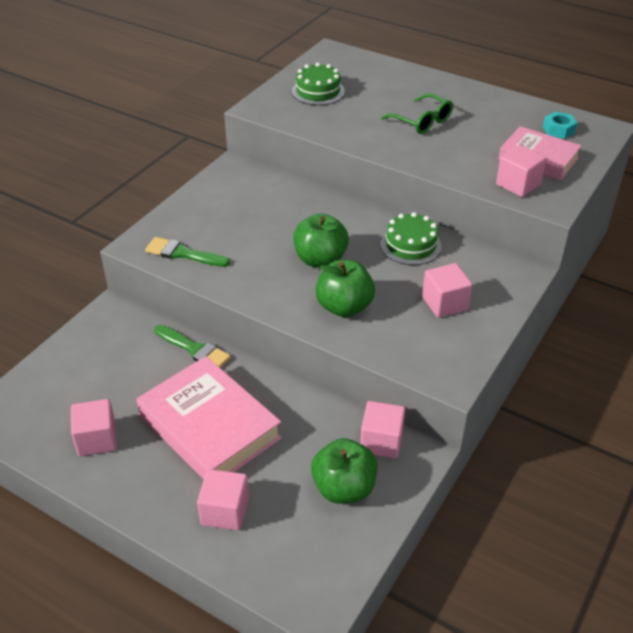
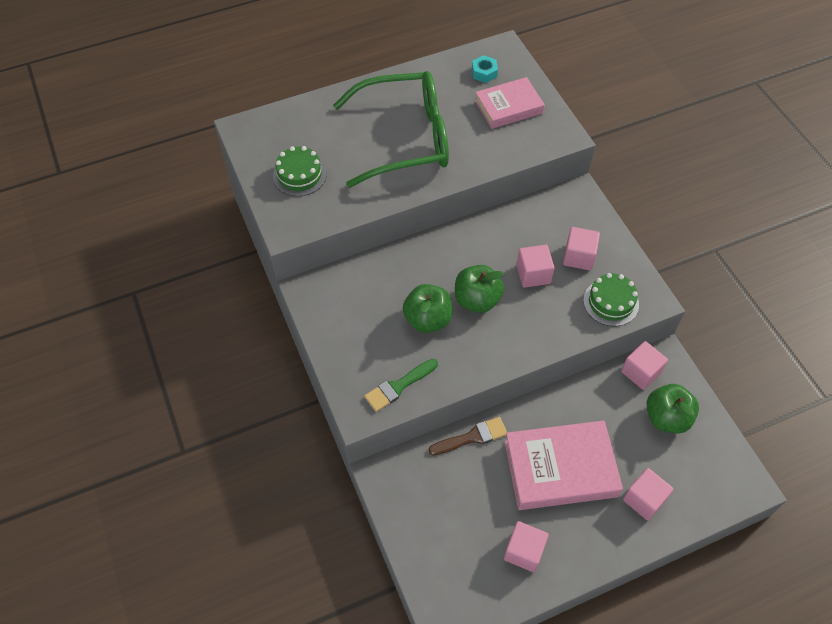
camera: 55 degrees left, 15 degrees up
(194, 349) = (472, 437): green brush -> brown brush
(344, 307) = (540, 316): green apple -> green apple (428, 319)
(410, 245) = (503, 236): green cake -> green cake (611, 302)
(421, 121) = (403, 139): green glasses -> green glasses, size x2.20
(518, 184) = (529, 138): pink cube -> pink cube (533, 274)

